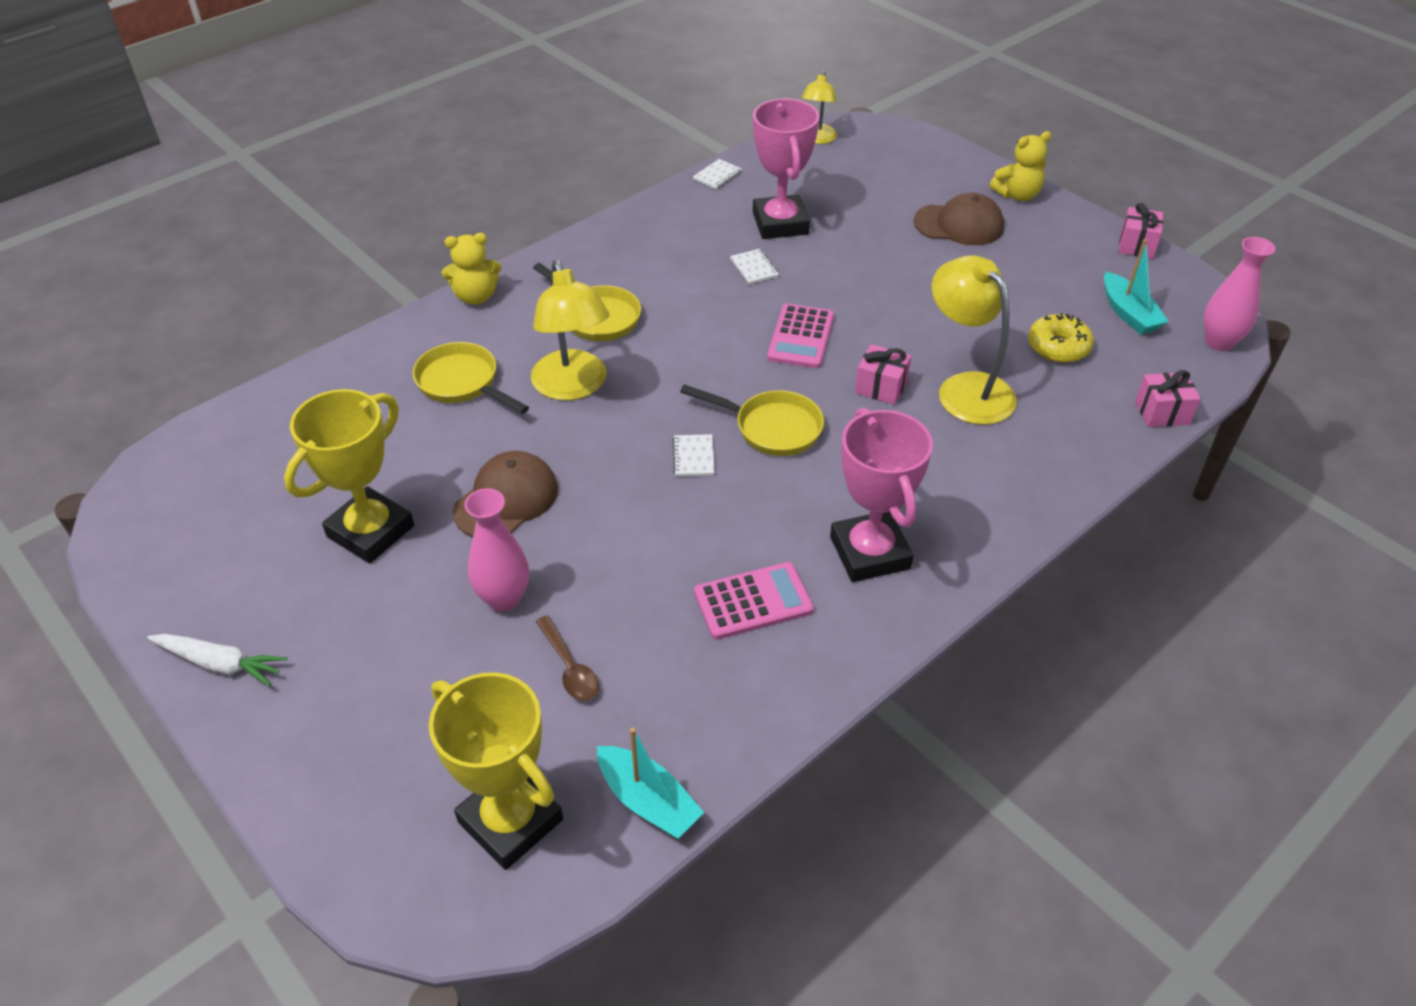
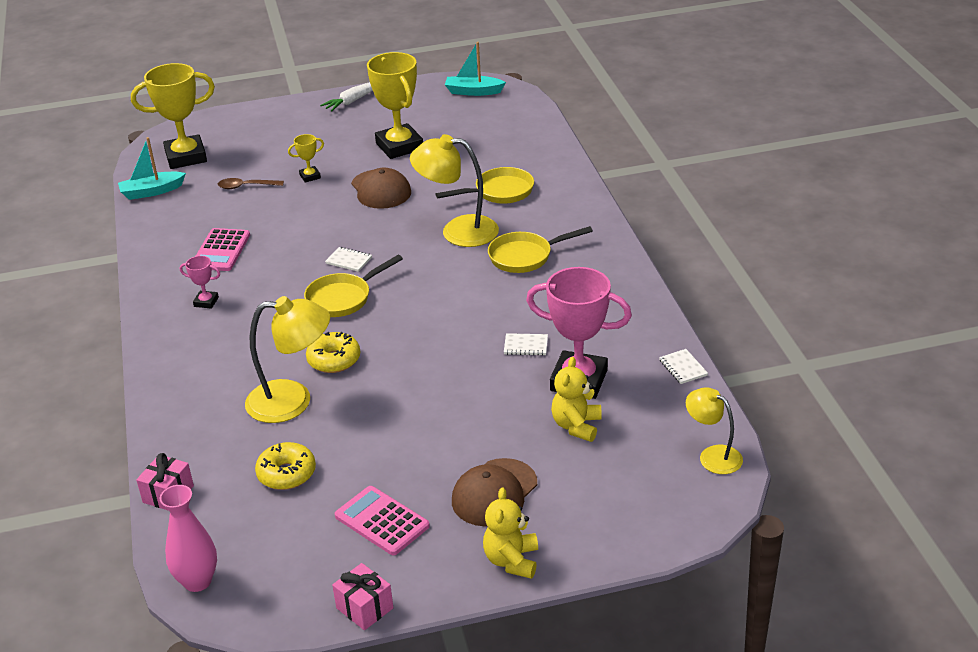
camera: 120 degrees right, 10 degrees down
(476, 296) = (591, 212): yellow teddy bear -> yellow teddy bear (576, 426)
(504, 598) = (310, 176): pink vase -> yellow trophy
(801, 337) = (421, 341): pink calculator -> pink calculator (382, 521)
(870, 553) = (206, 302): pink trophy -> pink trophy, size x0.45
(881, 387) = (334, 360): pink gift -> yellow donut
(1128, 313) = (283, 542): turquoise boat -> turquoise boat (473, 91)

